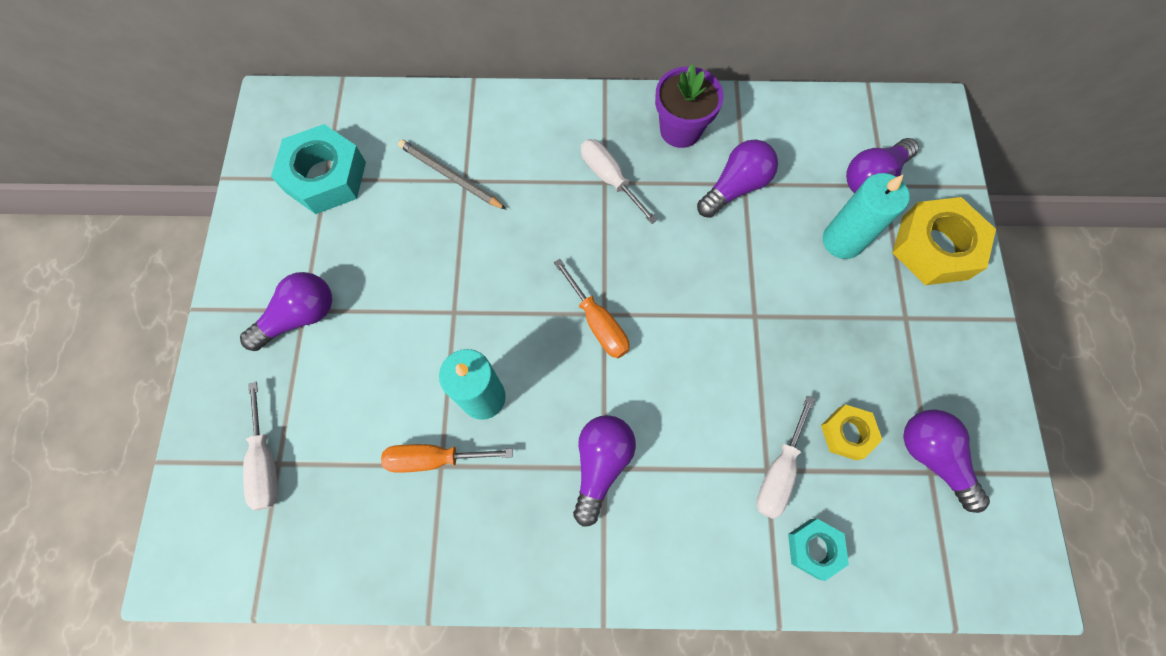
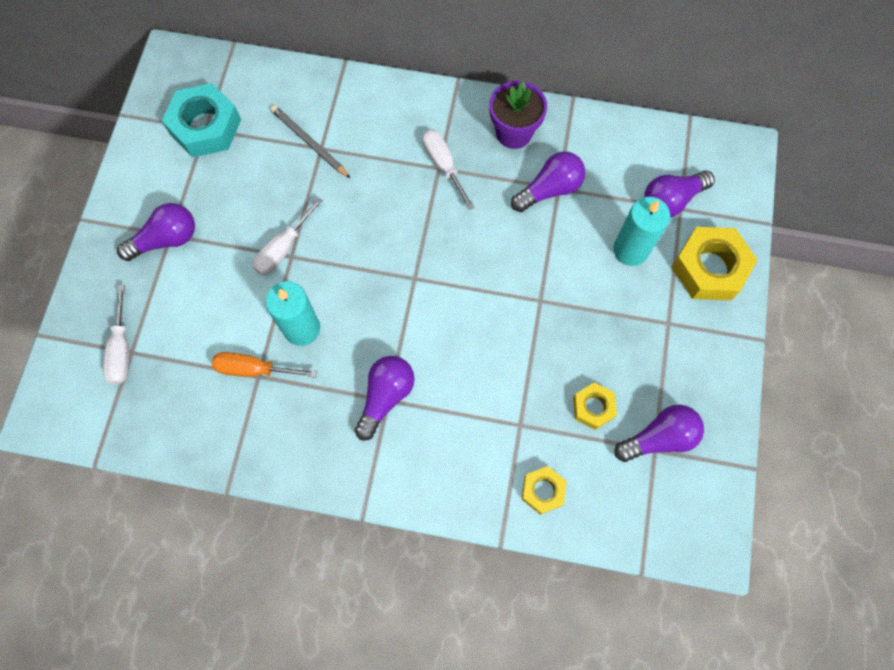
camera: 10 degrees right, 0 degrees up
(597, 323) = (407, 284): orange screwdriver -> none
(778, 471) = (529, 427): white screwdriver -> white screwdriver (283, 248)
(814, 548) = (543, 491): turquoise nut -> yellow nut
(932, 457) = (659, 438): purple light bulb -> purple light bulb turned 90 degrees clockwise

